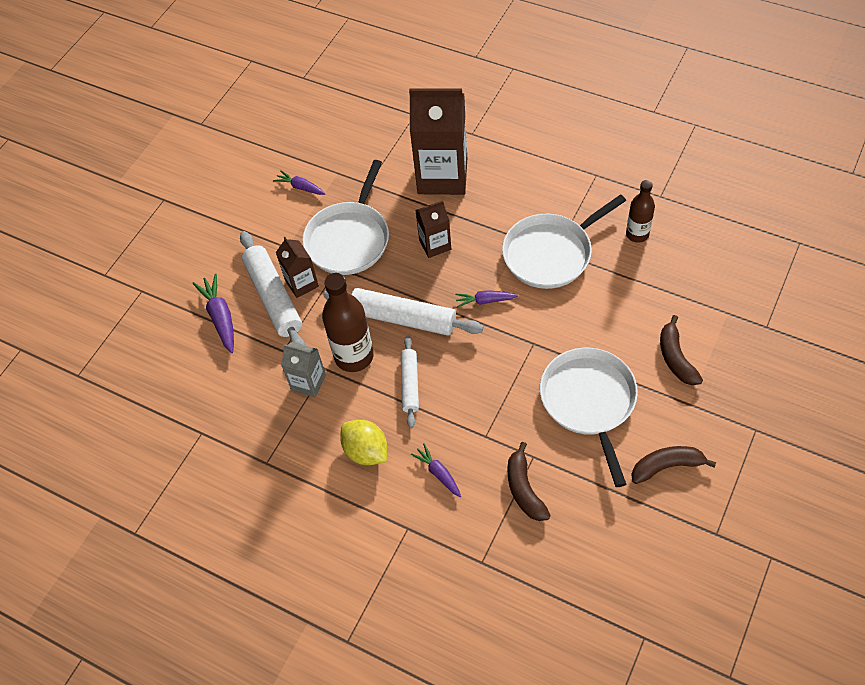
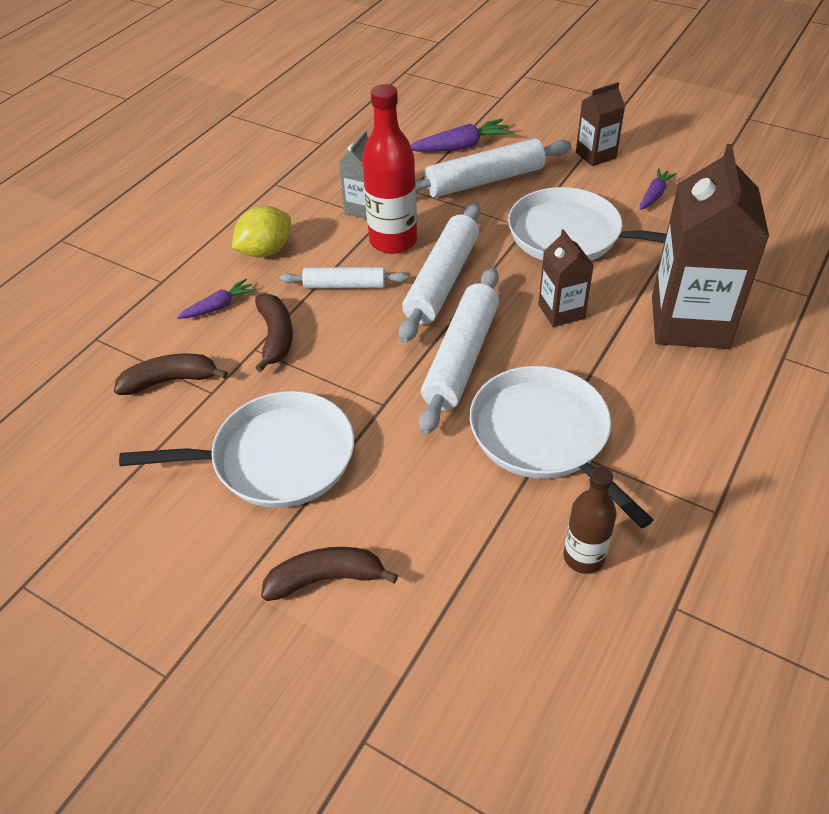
camera: 90 degrees right, 10 degrees down
(302, 283) = (503, 200): brown carton -> brown carton (595, 155)
(354, 356) = (393, 241): brown bottle -> red bottle
(485, 301) = (462, 357): purple carrot -> white rolling pin
(666, 466) = (147, 538): brown banana -> brown banana (276, 337)

